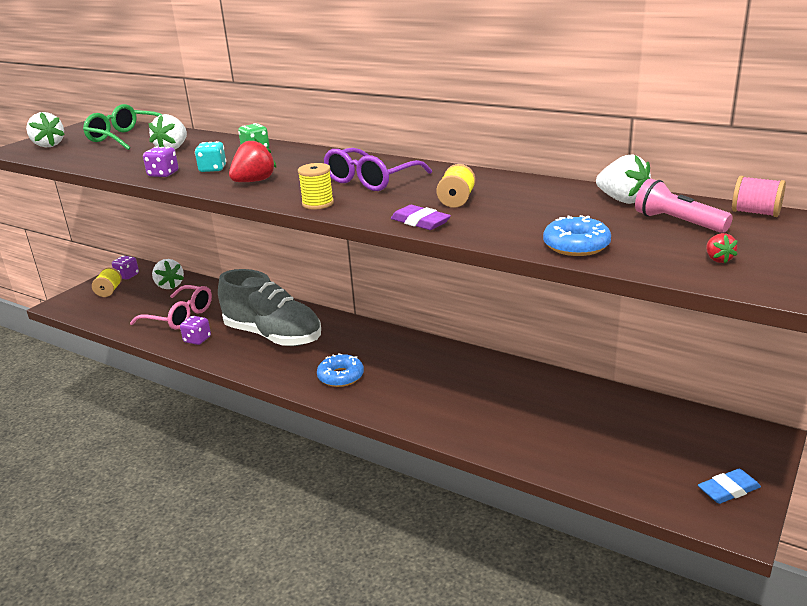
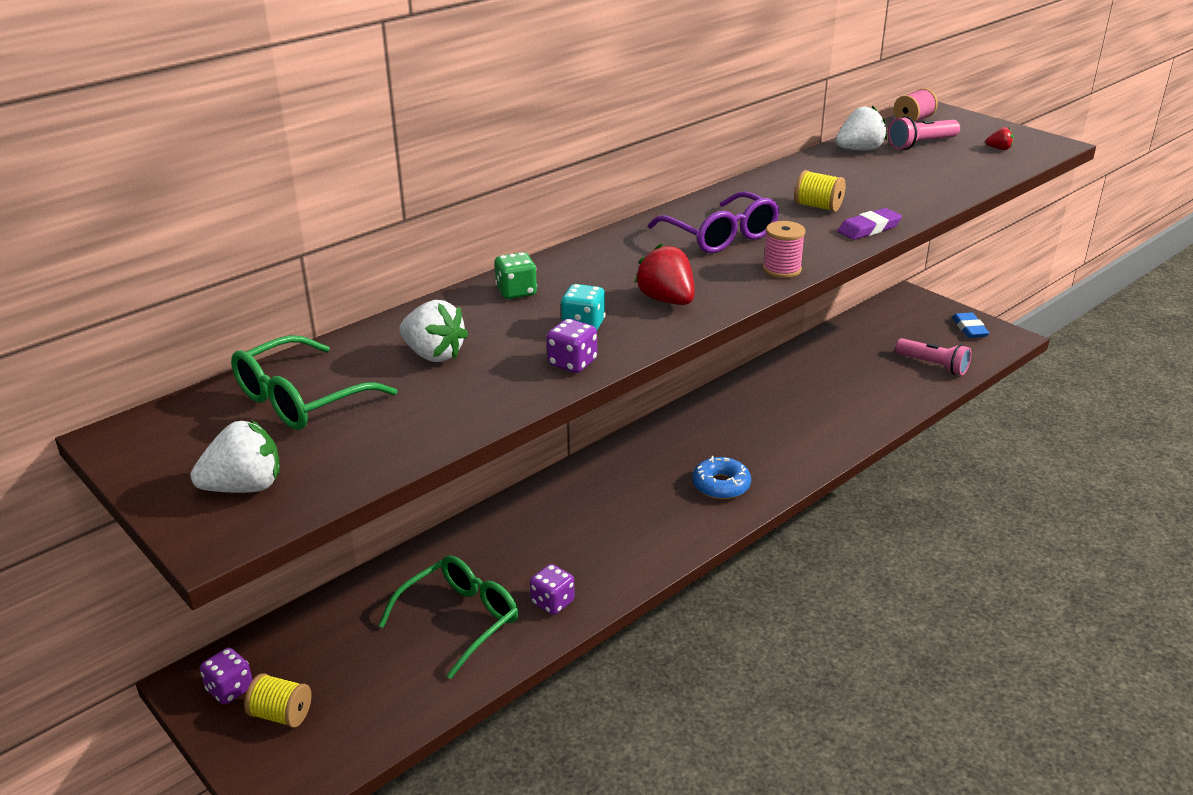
camera: 75 degrees left, 5 degrees up
(169, 286) = (328, 630): white strawberry -> none
(180, 316) = (460, 619): pink glasses -> green glasses
(273, 336) = (587, 528): grey shoe -> none
(318, 204) = (782, 269): yellow spool -> pink spool
(576, 245) = (955, 182): blue donut -> none
(615, 468) = (933, 365): none -> pink flashlight

